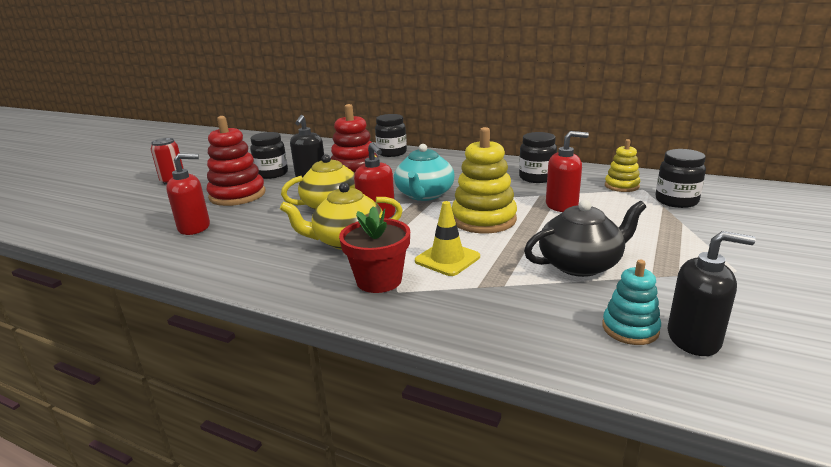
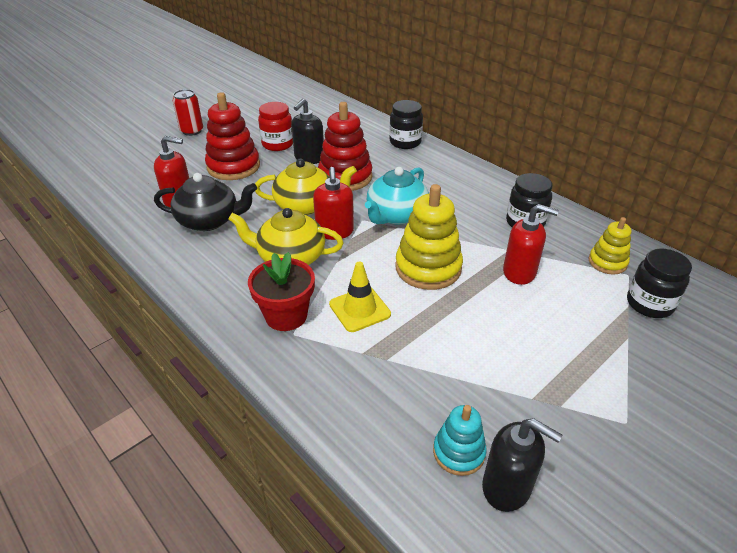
camera: 20 degrees right, 15 degrees up
(272, 174) = (277, 144): black jar -> red jar
(581, 264) = (476, 358): black teapot -> black teapot (209, 220)

